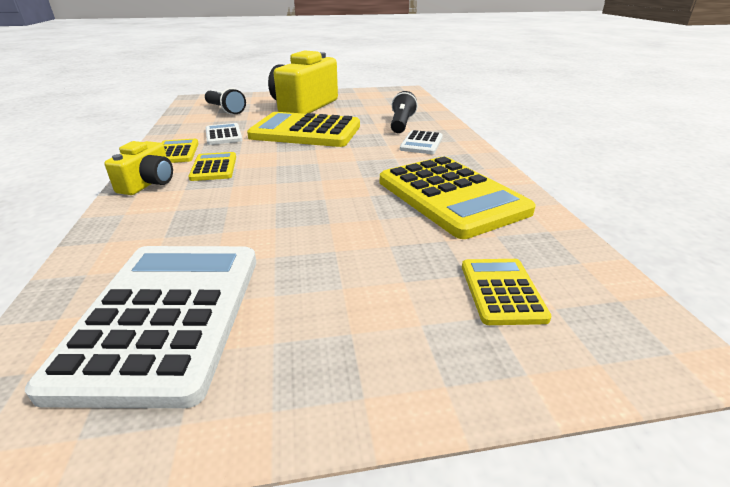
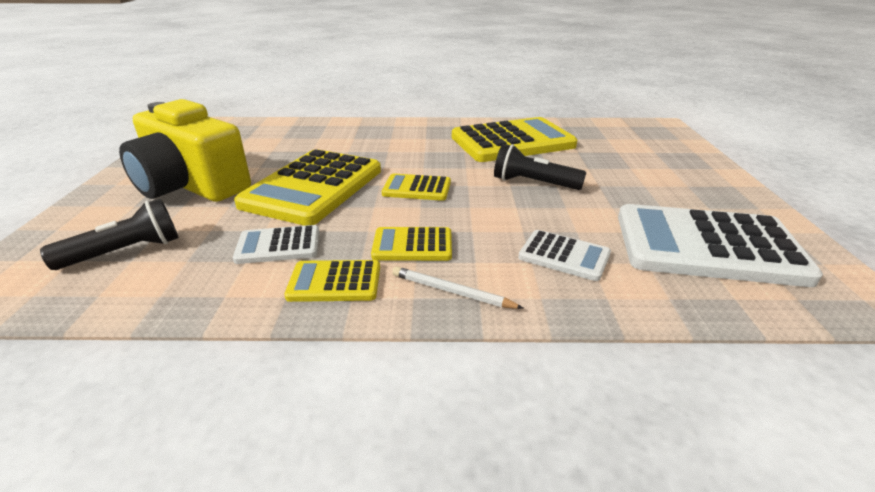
camera: 80 degrees left, 0 degrees up
(149, 183) = (451, 291): yellow camera -> white pencil
(401, 124) = (328, 139): black flashlight -> black flashlight (533, 183)
(421, 143) = (394, 138): white calculator -> white calculator (564, 256)
(502, 291) = (632, 146): yellow calculator -> yellow calculator (417, 188)

